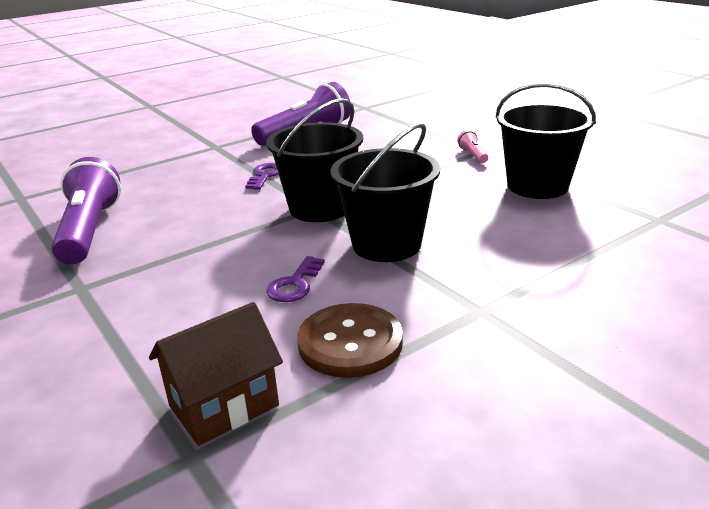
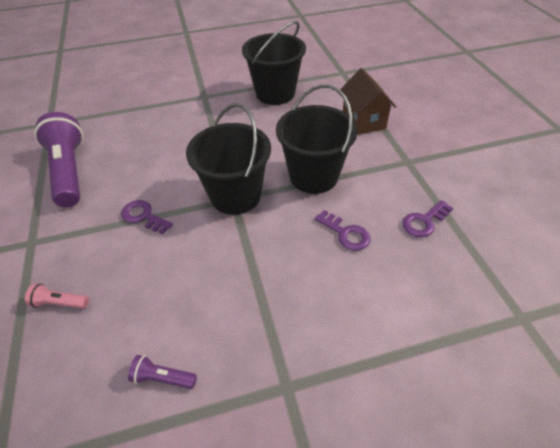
camera: 70 degrees left, 20 degrees up
(89, 230) = (163, 378): purple flashlight -> purple flashlight, size x0.41
(224, 405) = (476, 295): brown house -> brown house (363, 120)
(350, 343) = (424, 221): brown button -> purple key
(473, 155) = (207, 101): pink flashlight -> pink flashlight (60, 303)

